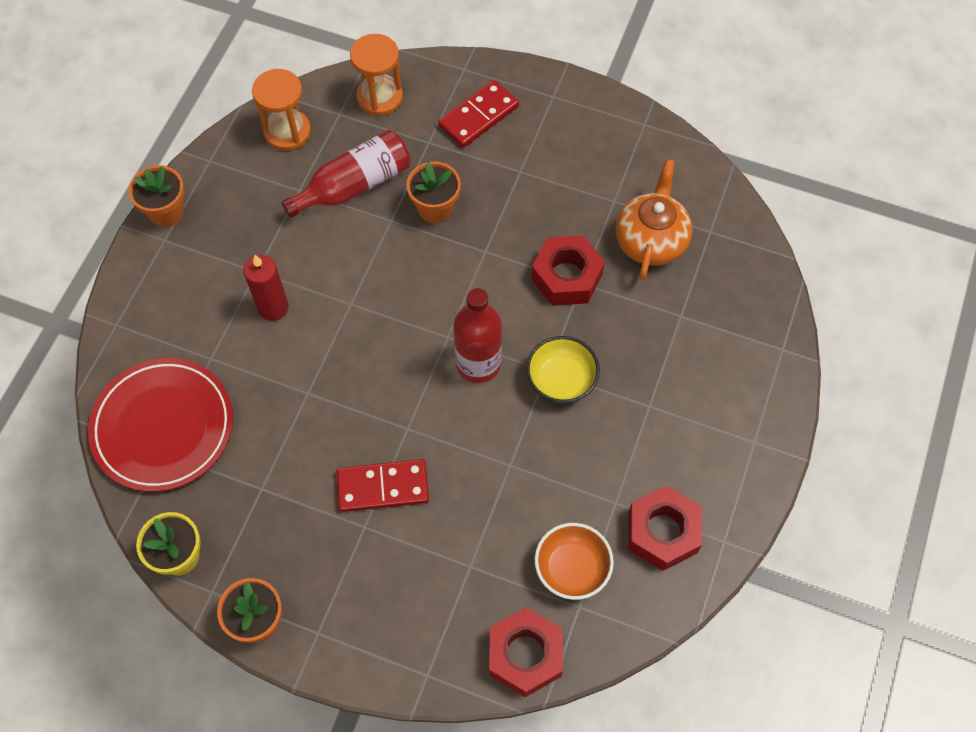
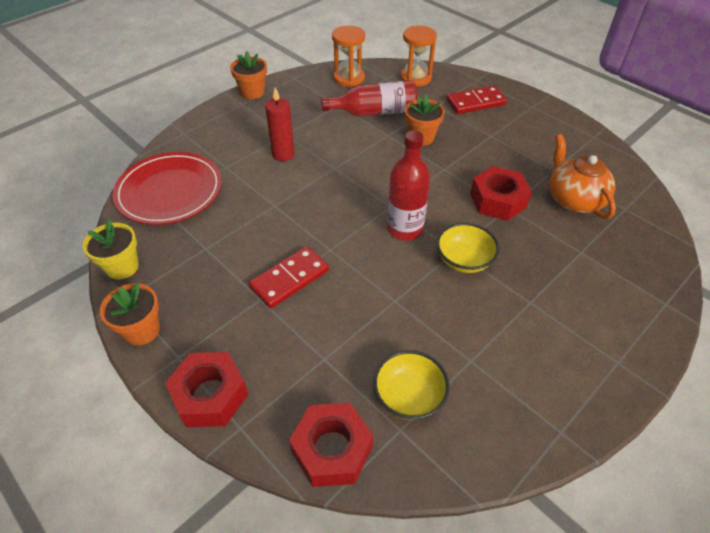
camera: 25 degrees right, 15 degrees down
(383, 487) = (290, 279): red domino -> red domino turned 60 degrees counterclockwise
(572, 568) = (409, 396): orange bowl -> yellow bowl
(650, 240) = (573, 199): orange teapot -> orange teapot turned 60 degrees counterclockwise
(662, 532) = (504, 401): red nut -> red nut (210, 395)

